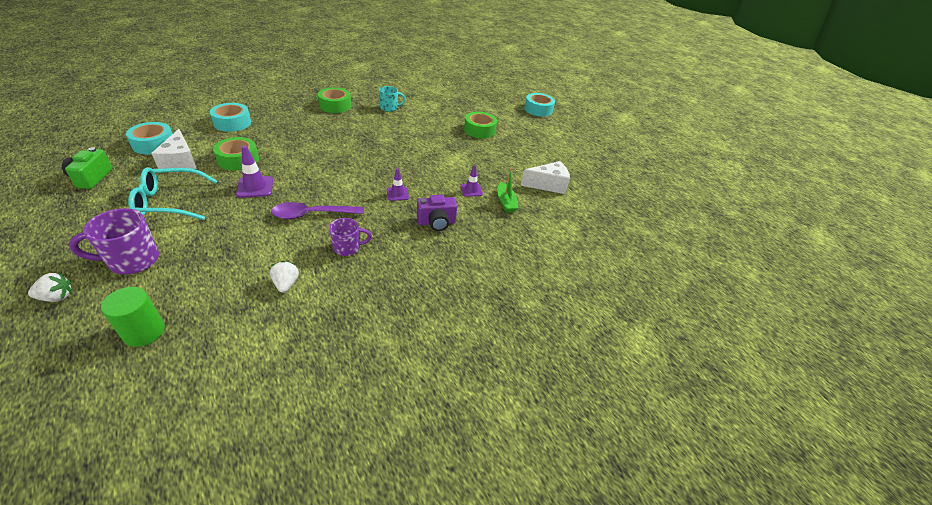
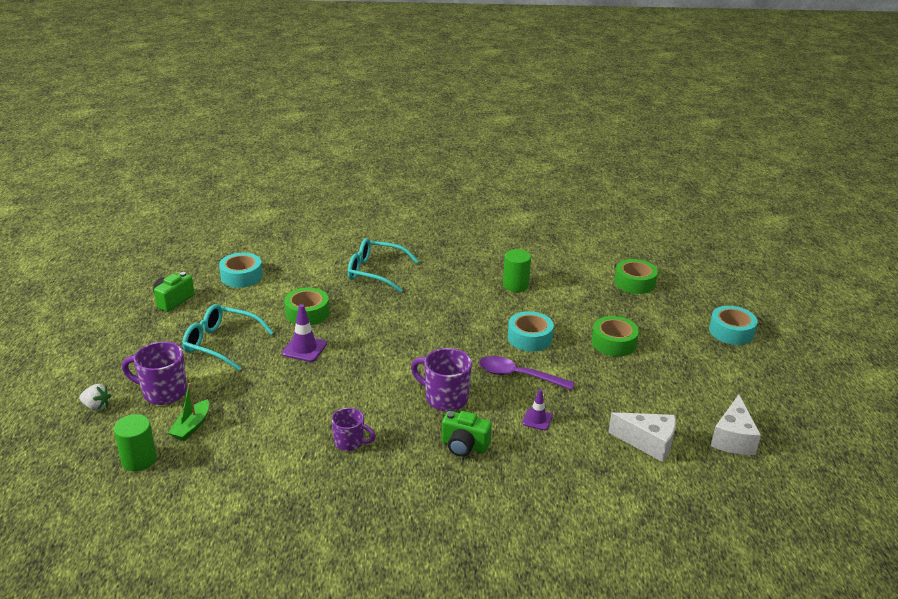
camera: 35 degrees right, 10 degrees down
(180, 162) = (254, 302): white cheese -> white cheese (733, 438)
(232, 123) = (327, 267): turquoise tape -> turquoise tape (529, 338)
(277, 118) = (375, 272): none -> turquoise glasses
(286, 284) = (271, 459): white strawberry -> none
(312, 214) = (340, 395): purple spoon -> purple spoon (518, 376)
(335, 105) = (451, 268): green tape -> green tape (634, 282)
(389, 108) = (515, 285): turquoise mug -> green cylinder
(397, 194) = (445, 398): purple traffic cone -> purple mug
(436, 222) = (464, 445): purple camera -> green camera
(505, 202) = (569, 448): green boat -> green boat (191, 426)

